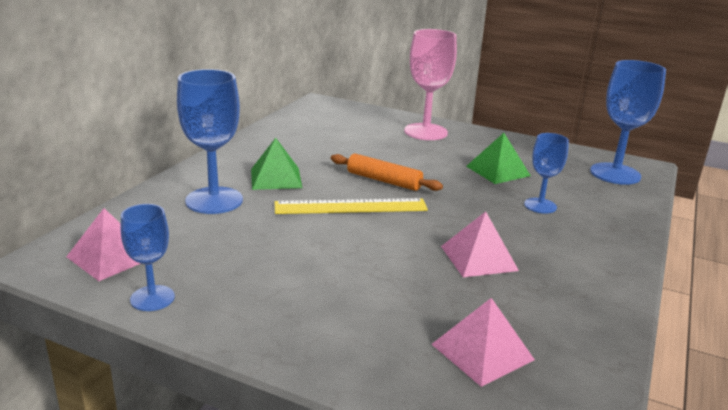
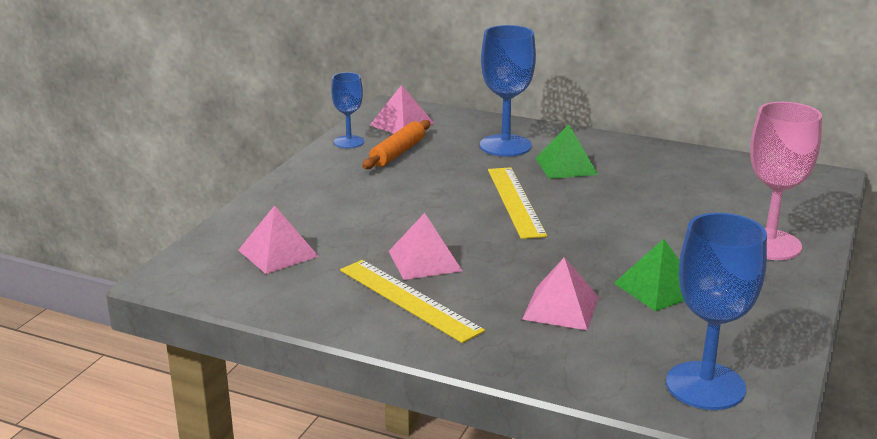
camera: 90 degrees right, 0 degrees up
(384, 181) = (587, 217): orange rolling pin -> orange rolling pin (397, 153)
(540, 206) = (561, 308): blue goblet -> pink pyramid
(554, 269) = (409, 299): none -> yellow ruler

